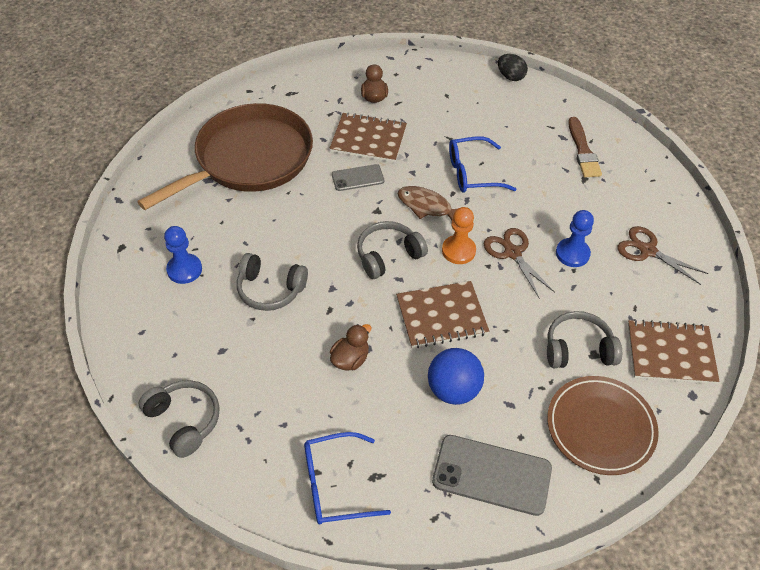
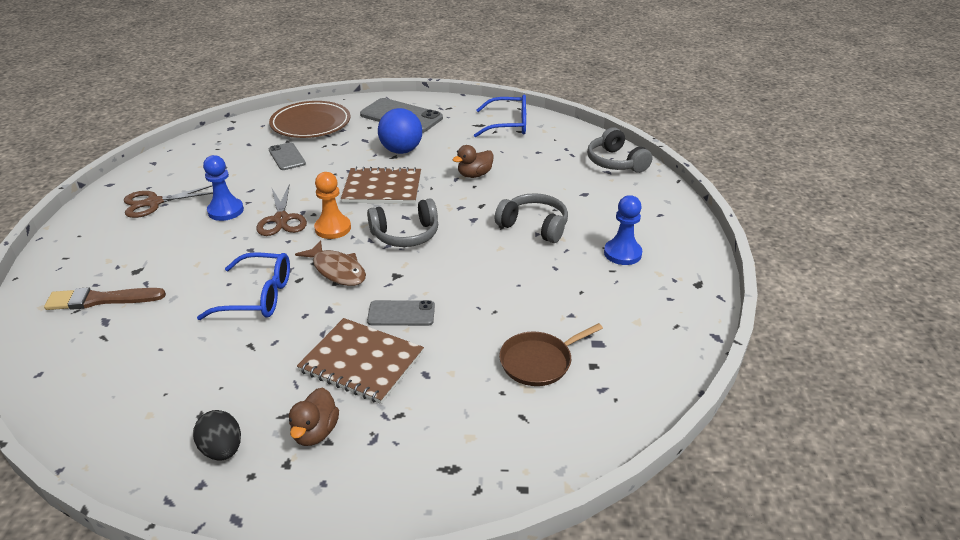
camera: 165 degrees left, 15 degrees down
(249, 159) = (539, 361): brown pan -> brown pan, size x0.42
(510, 77) = (71, 430): black egg -> black egg (222, 449)
(578, 349) = (287, 157): grey headphones -> grey phone
(583, 151) = (101, 300): brown brush -> brown brush turned 105 degrees counterclockwise
(647, 251) = (154, 203): brown scissors -> brown scissors turned 105 degrees clockwise
(670, 353) = (219, 146): brown notebook -> none

